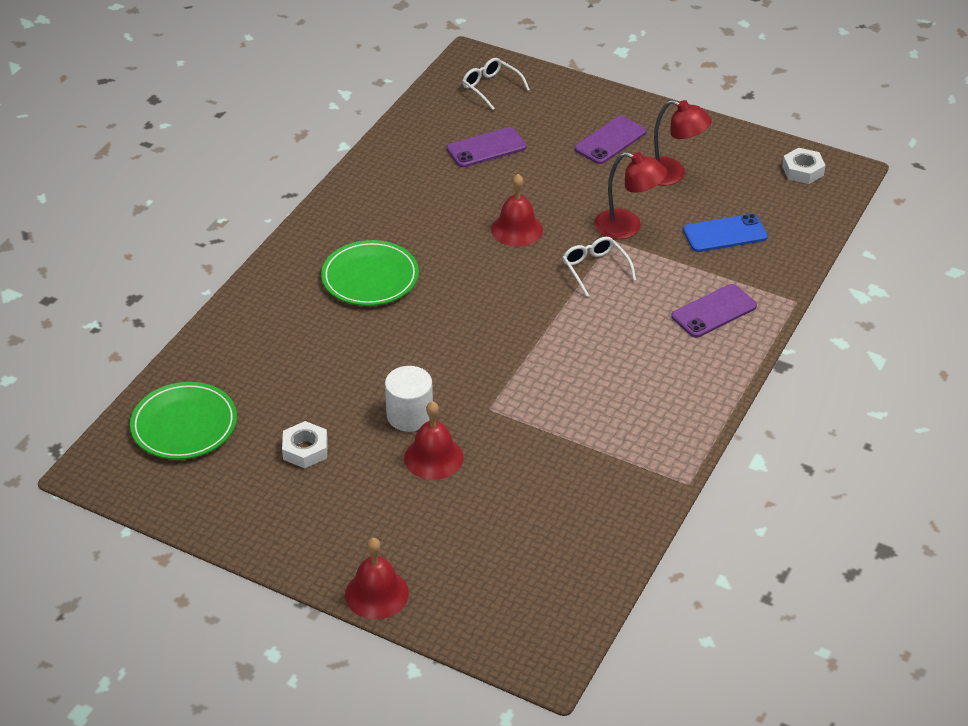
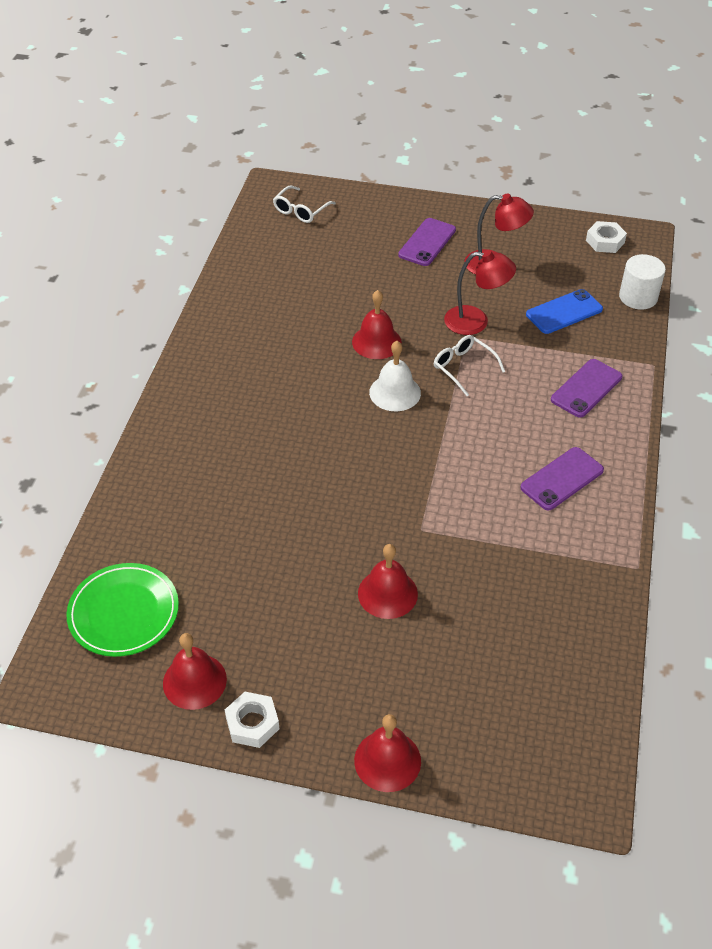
camera: 15 degrees left, 5 degrees up
(227, 494) = (194, 681): none -> red bell
(305, 449) = (257, 613): white nut -> white nut (252, 723)
(370, 277) = (256, 416): green plate -> none
(409, 415) = (347, 553): white cylinder -> white cylinder (638, 297)
(486, 148) = (318, 268): purple phone -> purple phone (562, 479)
(491, 87) = (301, 211): white glasses -> white glasses turned 90 degrees counterclockwise
(515, 280) = (395, 392): none -> white bell

